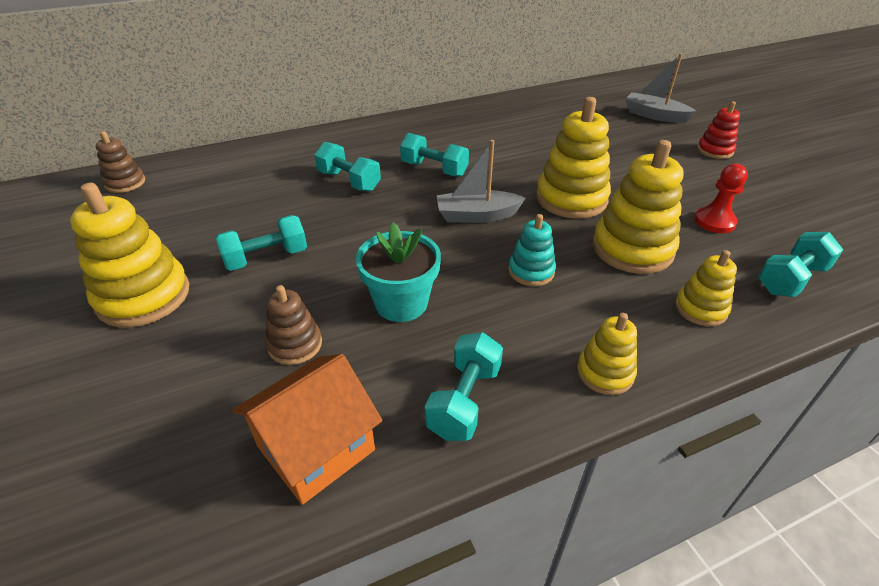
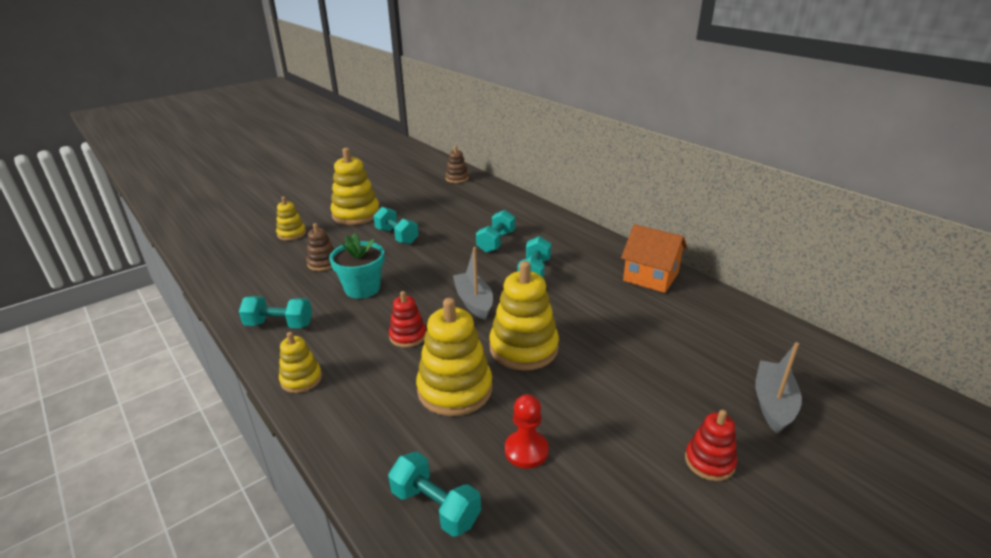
camera: 75 degrees right, 10 degrees down
(316, 448) = (251, 285): orange house -> orange house (650, 277)
(531, 271) = (408, 336): turquoise stacking toy -> red stacking toy
(700, 309) = (377, 432): yellow stacking toy -> yellow stacking toy (291, 234)

